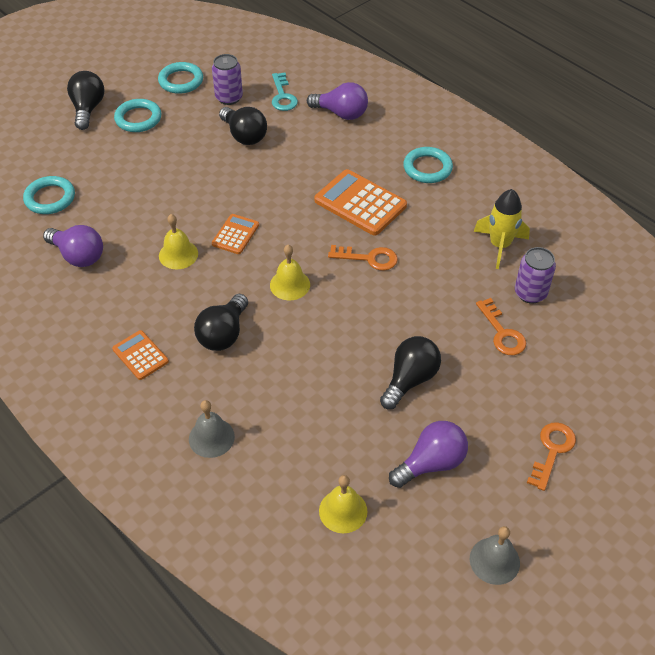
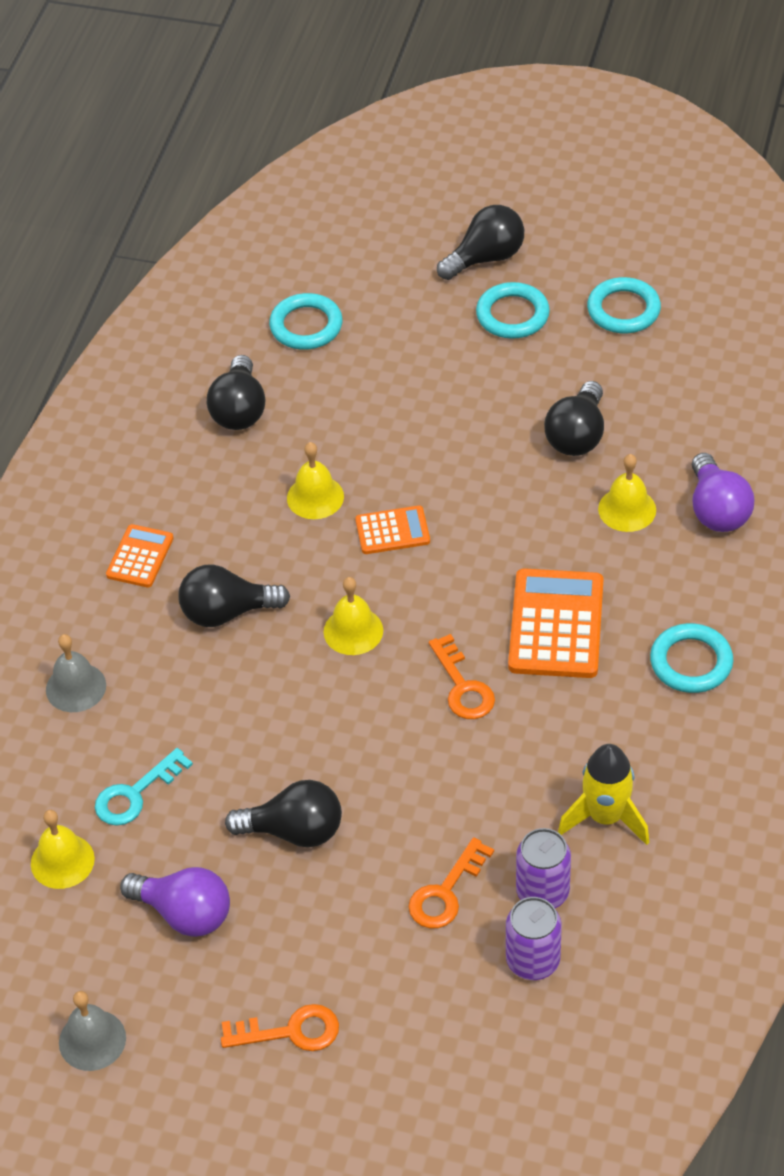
camera: 60 degrees right, 0 degrees up
(78, 256) = (239, 410): purple light bulb -> black light bulb
(229, 98) = (636, 377): purple can -> purple can (533, 961)
(283, 96) = (693, 429): turquoise key -> turquoise key (135, 794)
(310, 142) = (627, 509): none -> yellow bell

